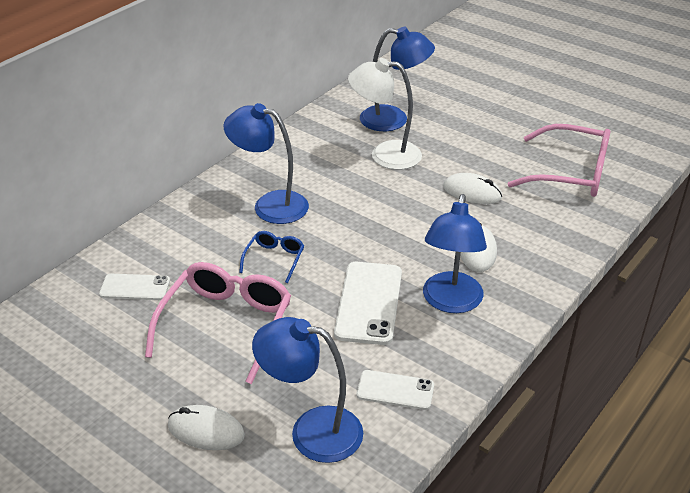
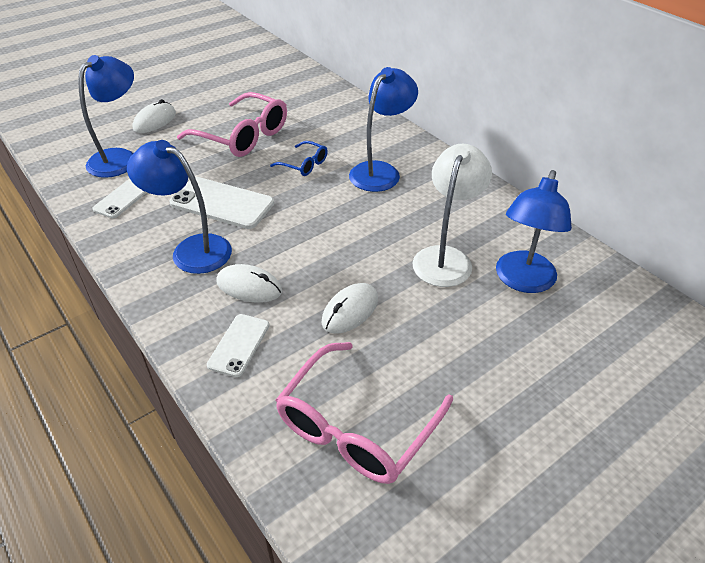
camera: 105 degrees right, 5 degrees up
(135, 287) = (305, 105): white phone -> white phone (239, 345)

